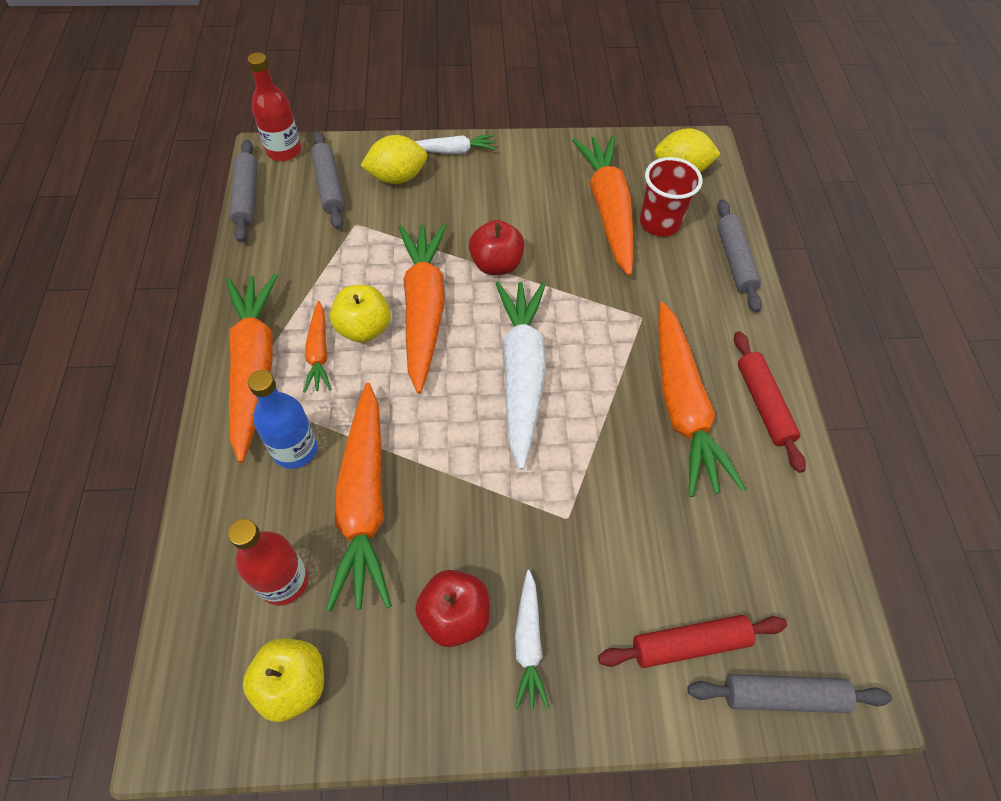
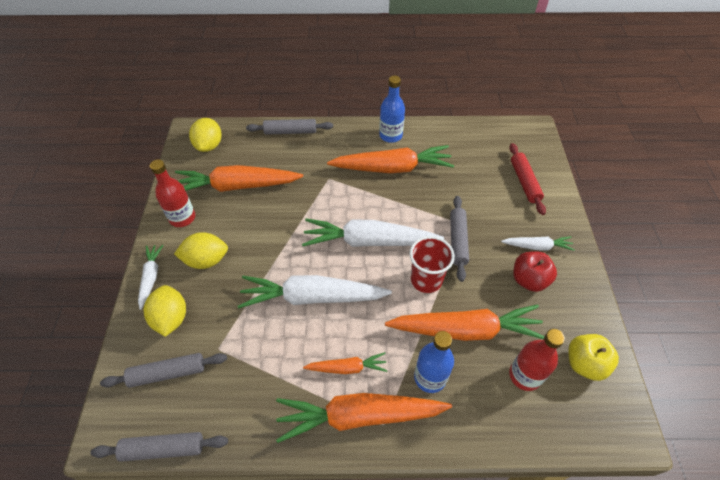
camera: 85 degrees left, 5 degrees down
(284, 151) = (108, 419): red bottle -> red bottle (182, 218)
(363, 328) = (326, 337): yellow apple -> none
(423, 310) = (312, 297): orange carrot -> white carrot
(479, 196) = (206, 260): none -> yellow lemon
(496, 264) = (276, 252): red apple -> none
(659, 223) = (254, 161): red cup -> red cup (426, 280)
(763, 404) = (390, 135): red rolling pin -> blue bottle
(783, 695) = (541, 153): grey rolling pin -> grey rolling pin (457, 241)

